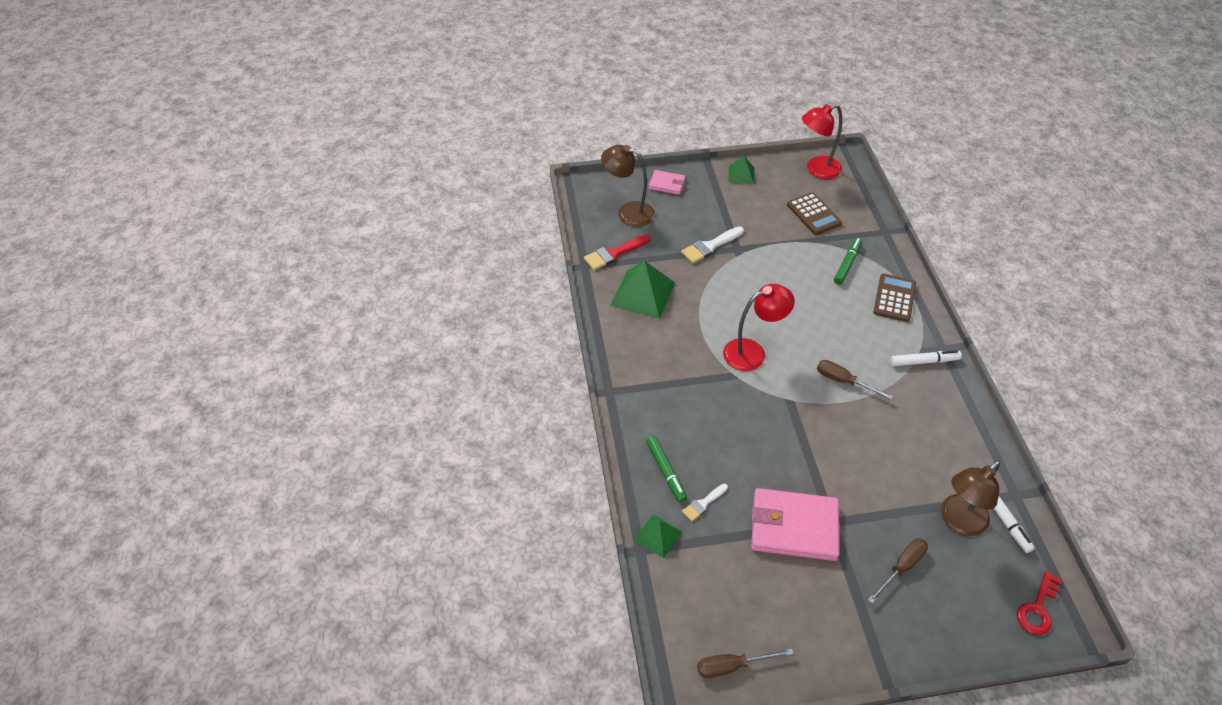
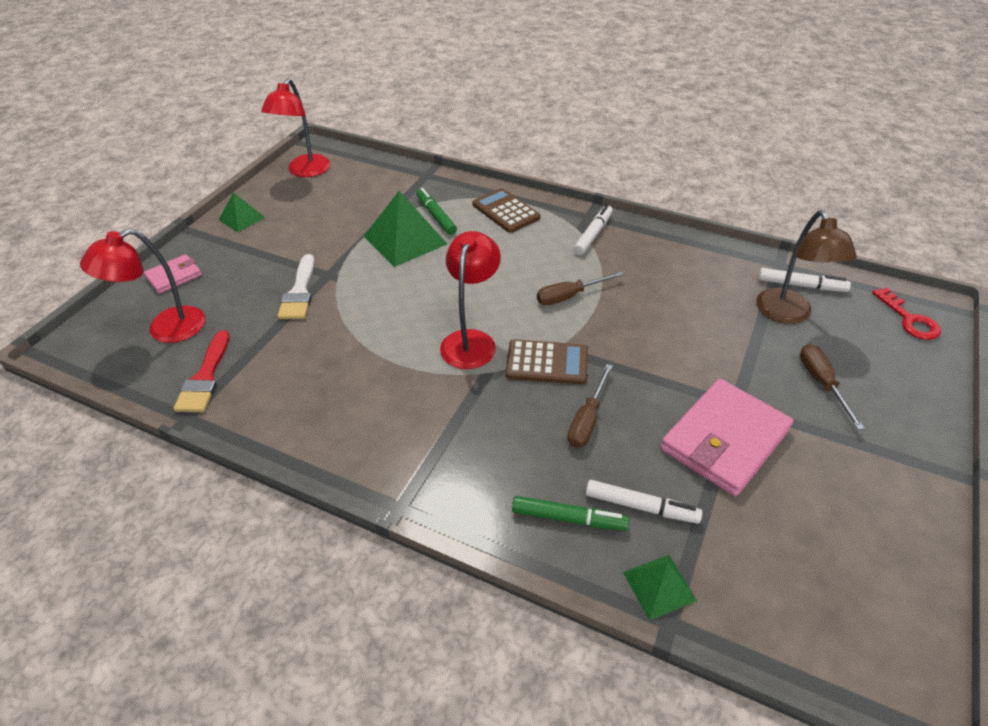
camera: 55 degrees left, 5 degrees down
(628, 212) = (165, 329): brown lamp -> red lamp
(643, 294) = (294, 386): green pyramid -> green pyramid (405, 240)
(703, 503) = (641, 507): white brush -> white marker
(732, 666) = (894, 617): brown screwdriver -> brown screwdriver (587, 420)
(813, 214) = (353, 202): brown calculator -> brown calculator (547, 363)

